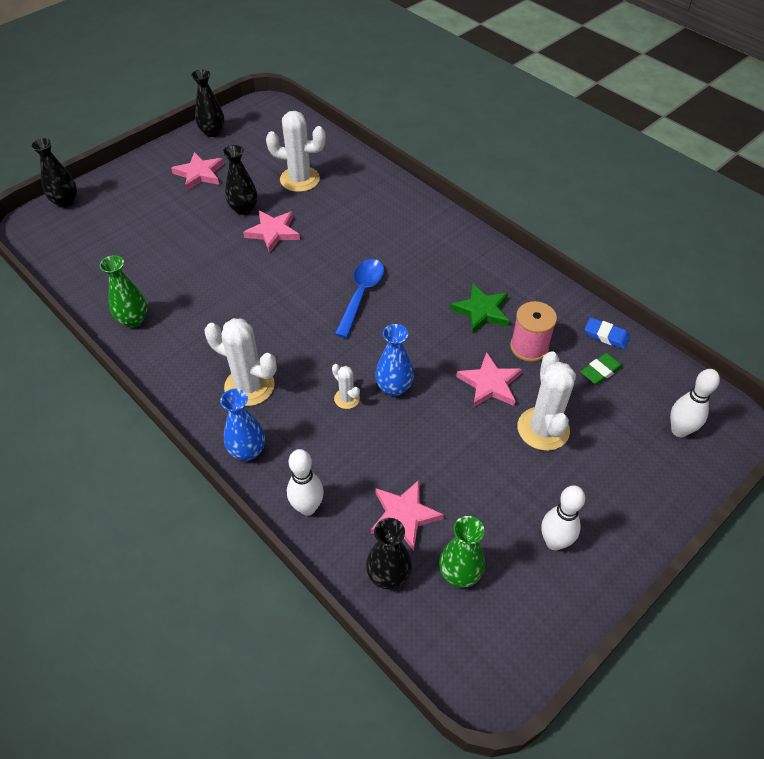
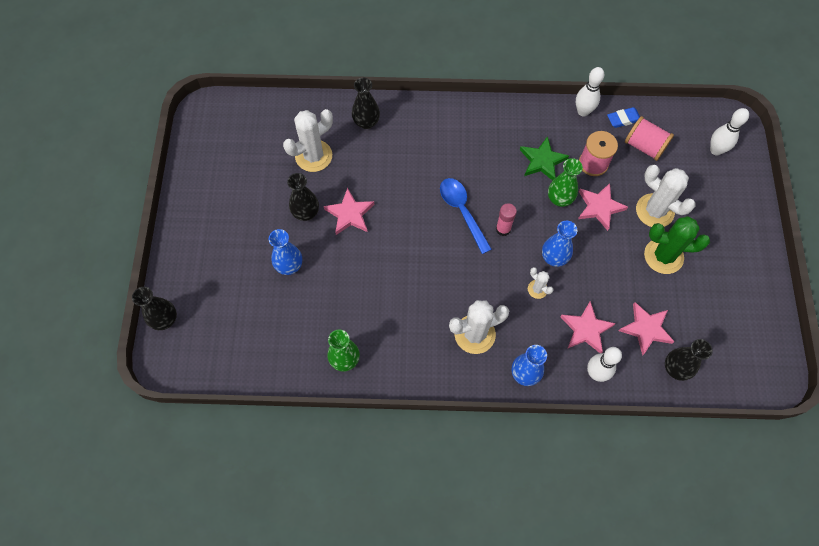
camera: 45 degrees left, 15 degrees up
(185, 232) = (289, 266): none -> blue vase
(199, 174) = (235, 211): pink star -> pink star (586, 329)
(212, 132) = (195, 167): black vase -> black vase (366, 122)
(347, 398) = (537, 289): white cactus -> white cactus turned 45 degrees clockwise
(378, 332) = (503, 229): none -> pink glue stick
(459, 573) = (705, 333): green vase -> green vase (559, 199)
(503, 472) = (663, 256): none -> green cactus
(554, 542) = (726, 272): white bowling pin -> white bowling pin (583, 111)
(600, 371) = (644, 146): green eraser -> pink spool

